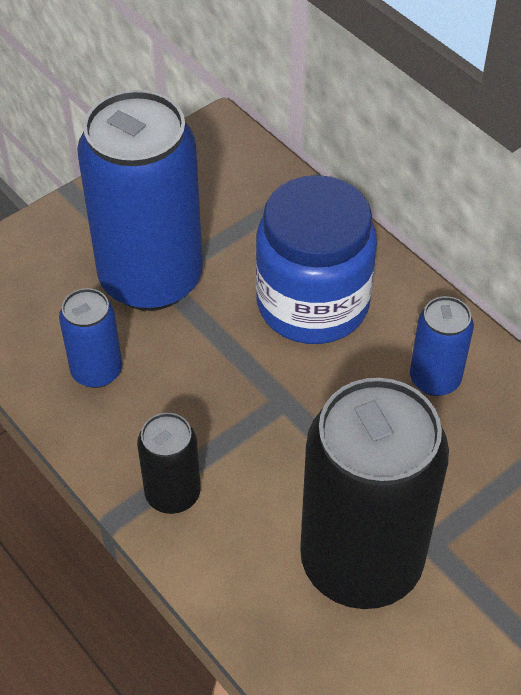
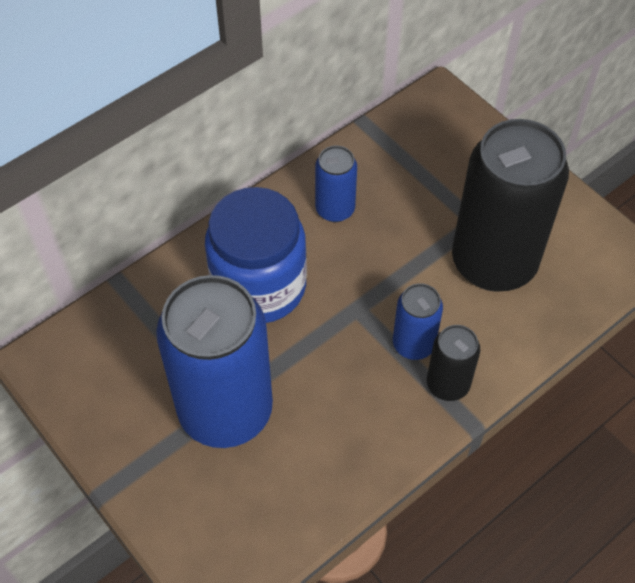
camera: 90 degrees left, 5 degrees up
(96, 371) = (329, 449): blue can -> blue can (413, 344)

